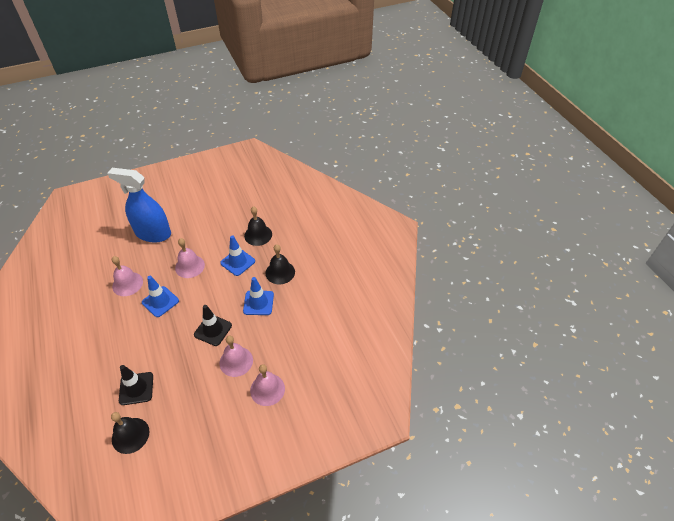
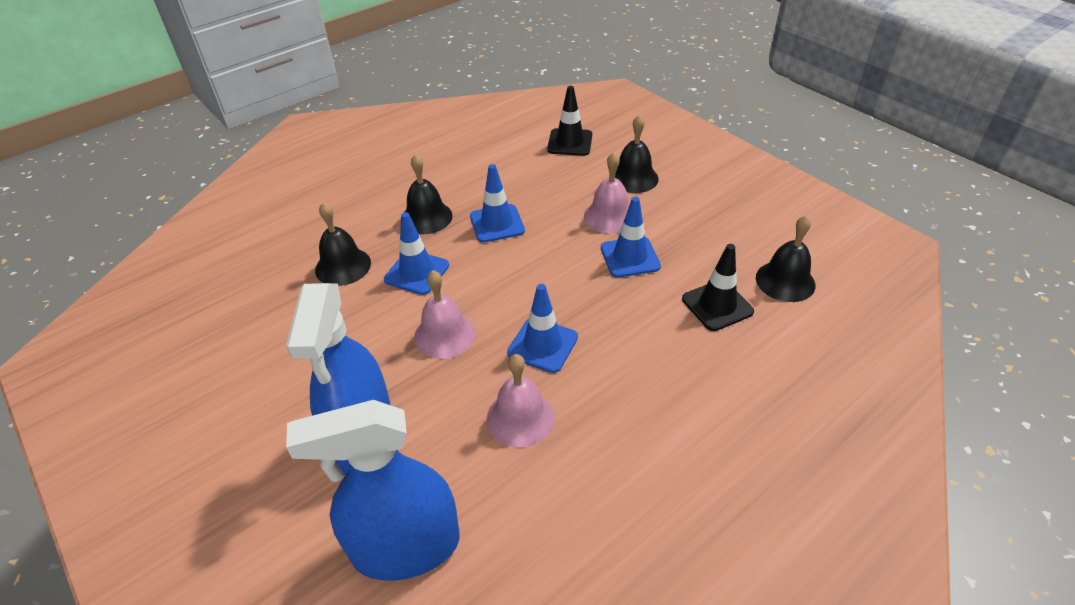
camera: 105 degrees left, 5 degrees down
(100, 240) = (406, 547): none -> blue spray bottle
(196, 359) = (630, 257): none -> blue traffic cone
(213, 330) = (569, 257): black traffic cone -> black traffic cone (570, 142)
(267, 389) = (633, 178): pink bell -> black bell

